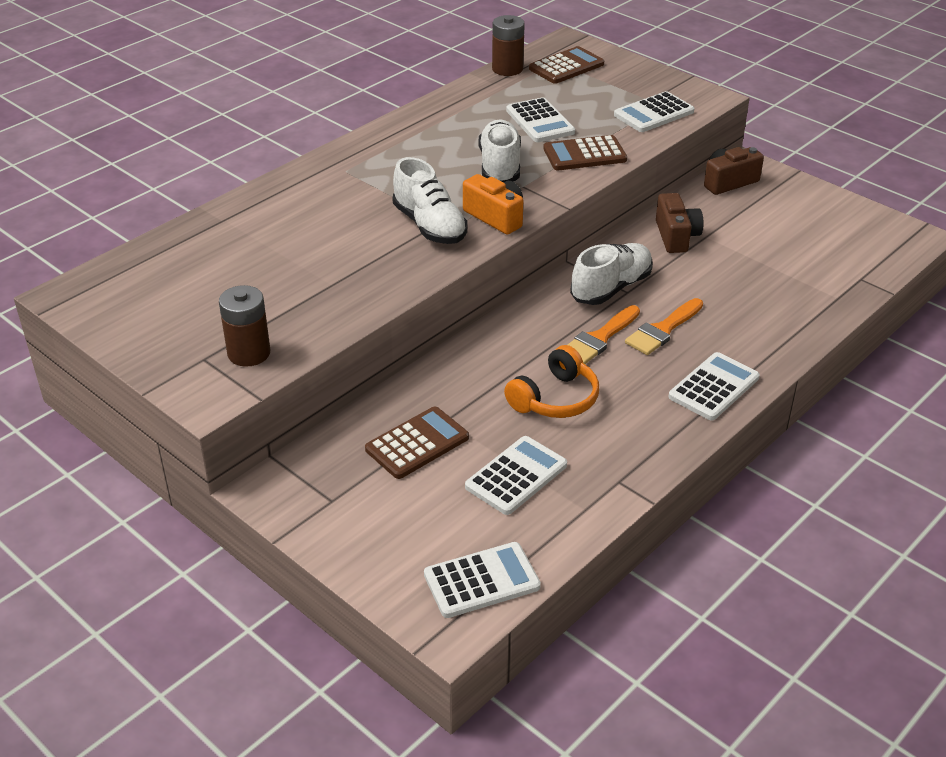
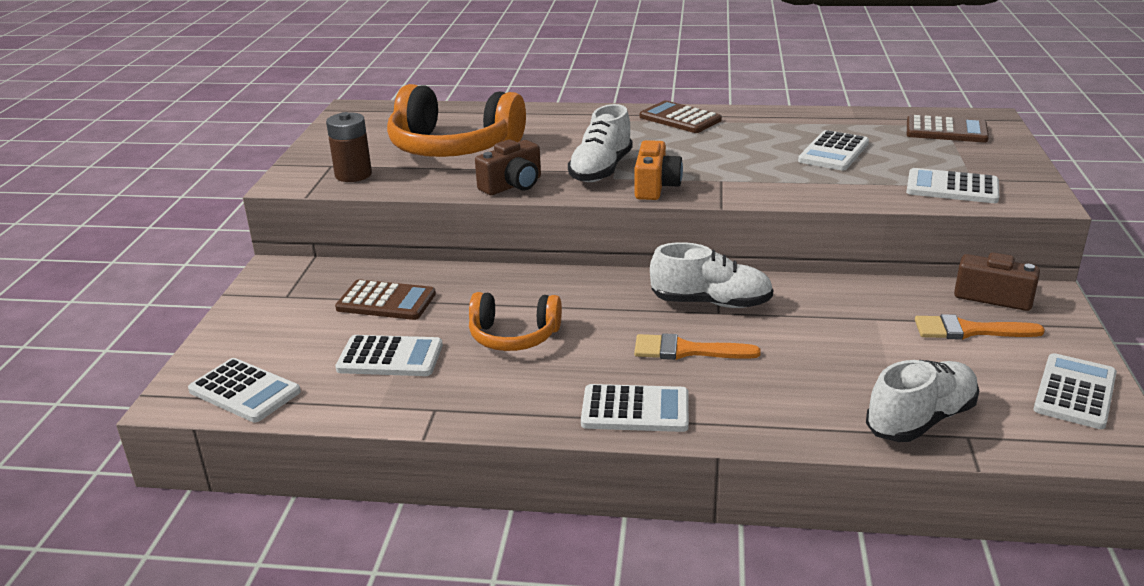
camera: 55 degrees right, 10 degrees down
(269, 276) = (453, 148): none -> orange headphones
(500, 166) = (733, 162): white shoe -> white shoe (920, 420)
(507, 69) = (888, 114): brown battery -> none
(584, 154) = (818, 185): brown calculator -> brown calculator (680, 118)
(599, 338) = (627, 325): orange brush -> orange brush (968, 330)
(676, 236) = (847, 304): brown camera -> brown camera (513, 185)
(853, 219) = (1074, 392): none -> white calculator

